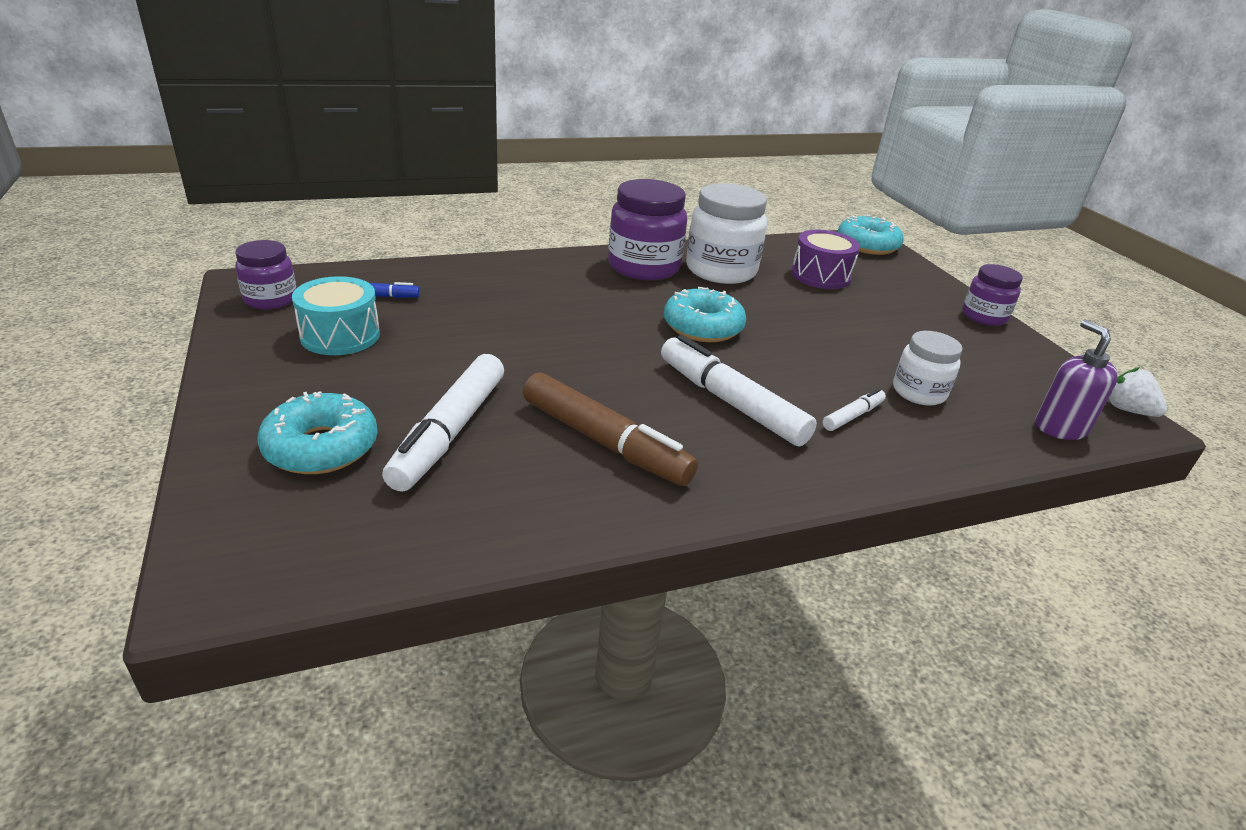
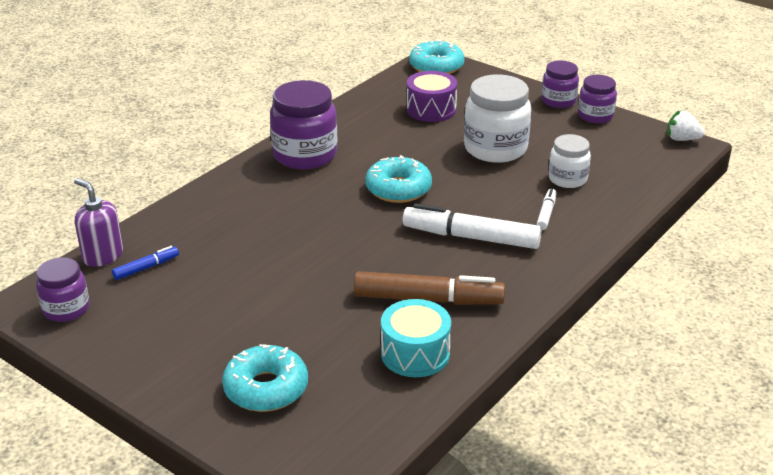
camera: 30 degrees left, 0 degrees up
(340, 335) = (163, 311): turquoise drum -> turquoise drum (415, 353)
(449, 432) = (331, 339): white marker -> none
(721, 270) = (361, 134): white jar -> white jar (495, 148)
(1020, 345) = (595, 116): none -> purple jar
(1060, 427) = (657, 168): purple soap dispenser -> purple soap dispenser (102, 256)

